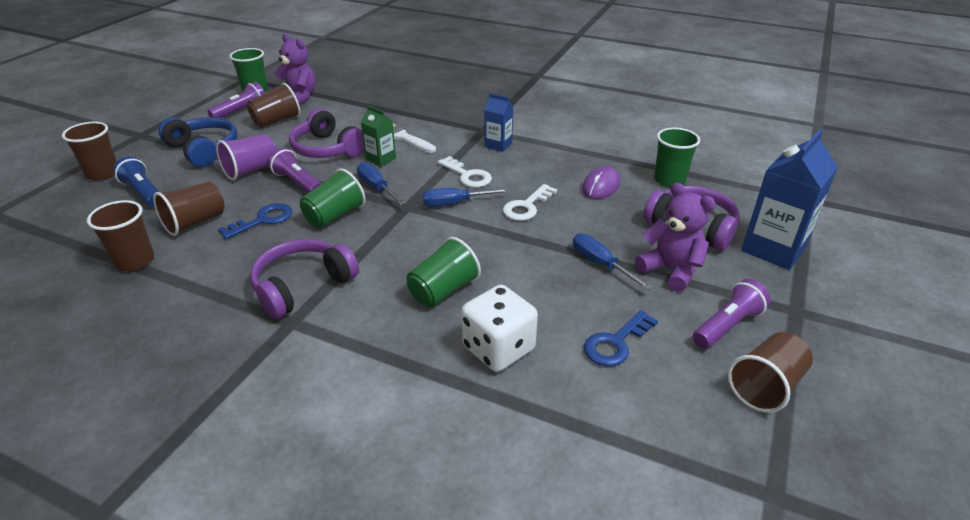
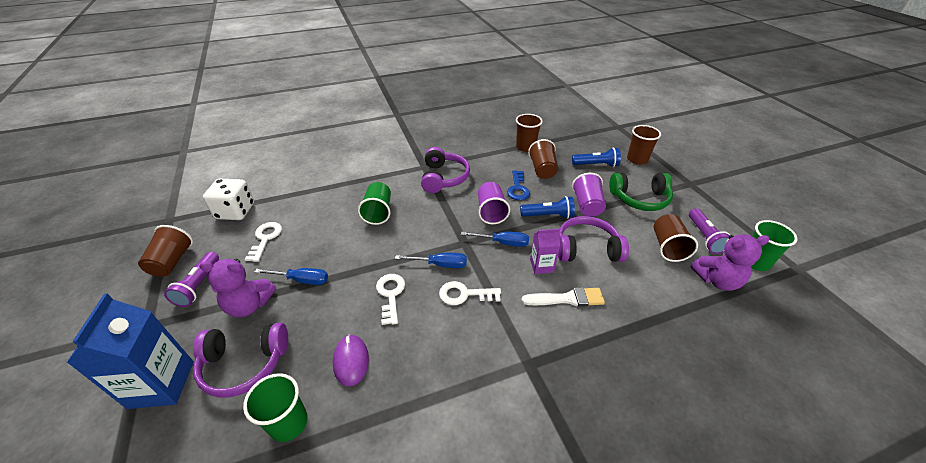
camera: 135 degrees right, 5 degrees up
(203, 150) = (639, 199): blue headphones -> green headphones
(297, 183) = (548, 215): purple flashlight -> blue flashlight
(334, 216) = (491, 212): green cup -> purple cup
(381, 159) = (541, 266): green carton -> purple carton
(455, 203) = (440, 264): blue screwdriver -> blue screwdriver turned 60 degrees clockwise
(498, 145) = (489, 351): blue carton -> none
(498, 348) = (324, 205): white dice -> white dice (235, 211)
(615, 343) = (265, 238): blue key -> white key

